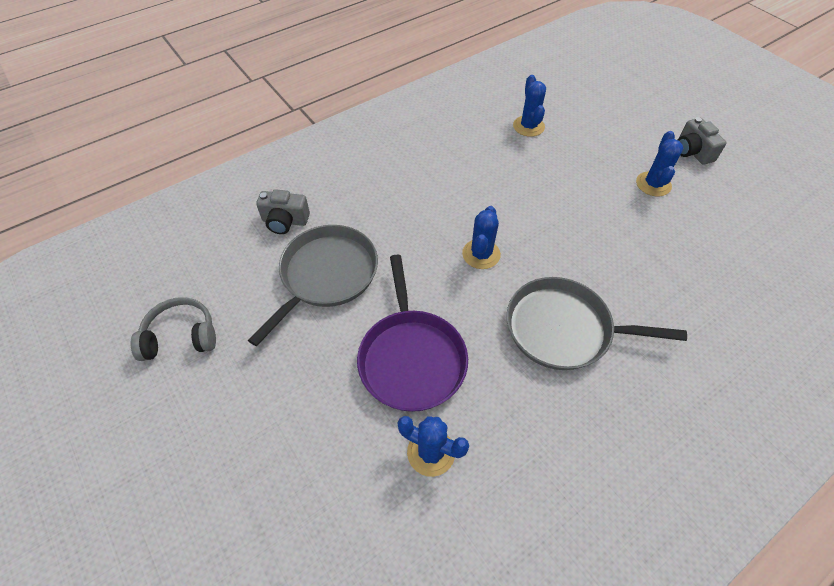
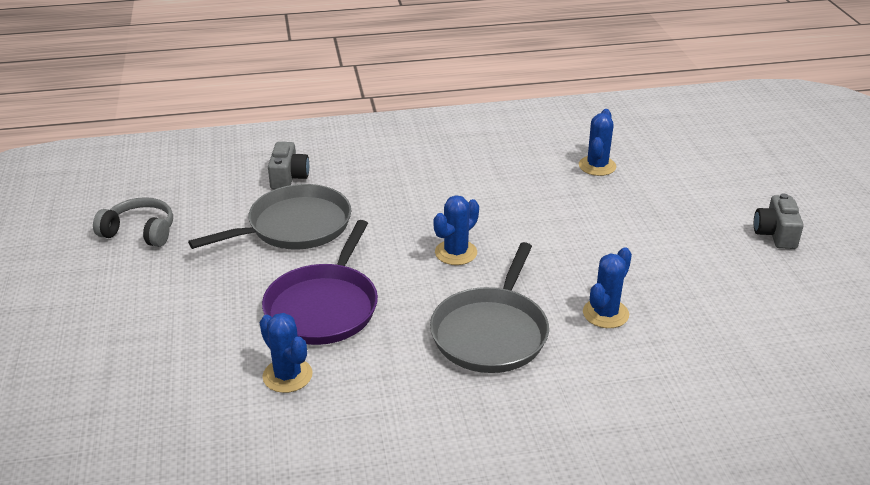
camera: 25 degrees right, 20 degrees down
(285, 221) = (288, 178): grey camera -> grey camera turned 120 degrees counterclockwise
(564, 329) = (491, 332): grey pan -> grey pan turned 105 degrees counterclockwise
(653, 184) = (699, 249): blue cactus -> blue cactus (605, 313)

